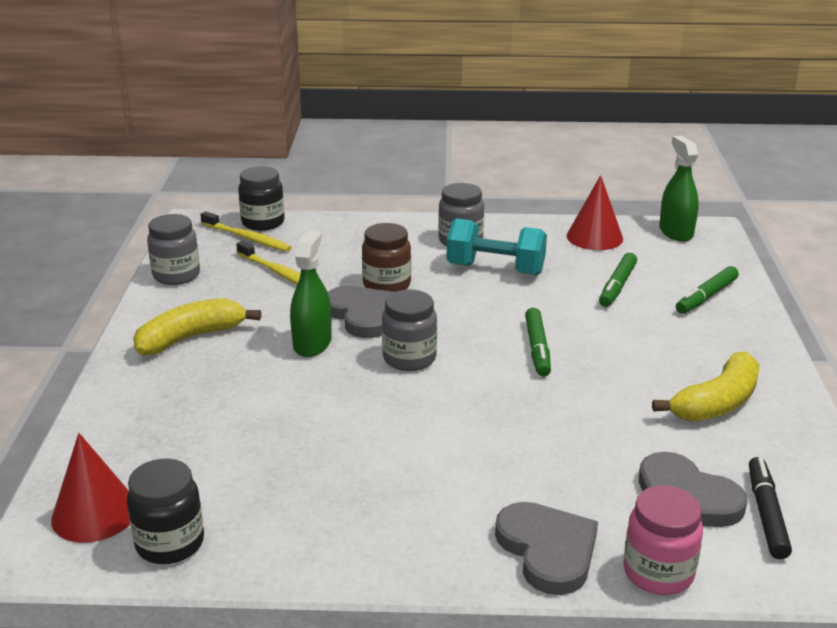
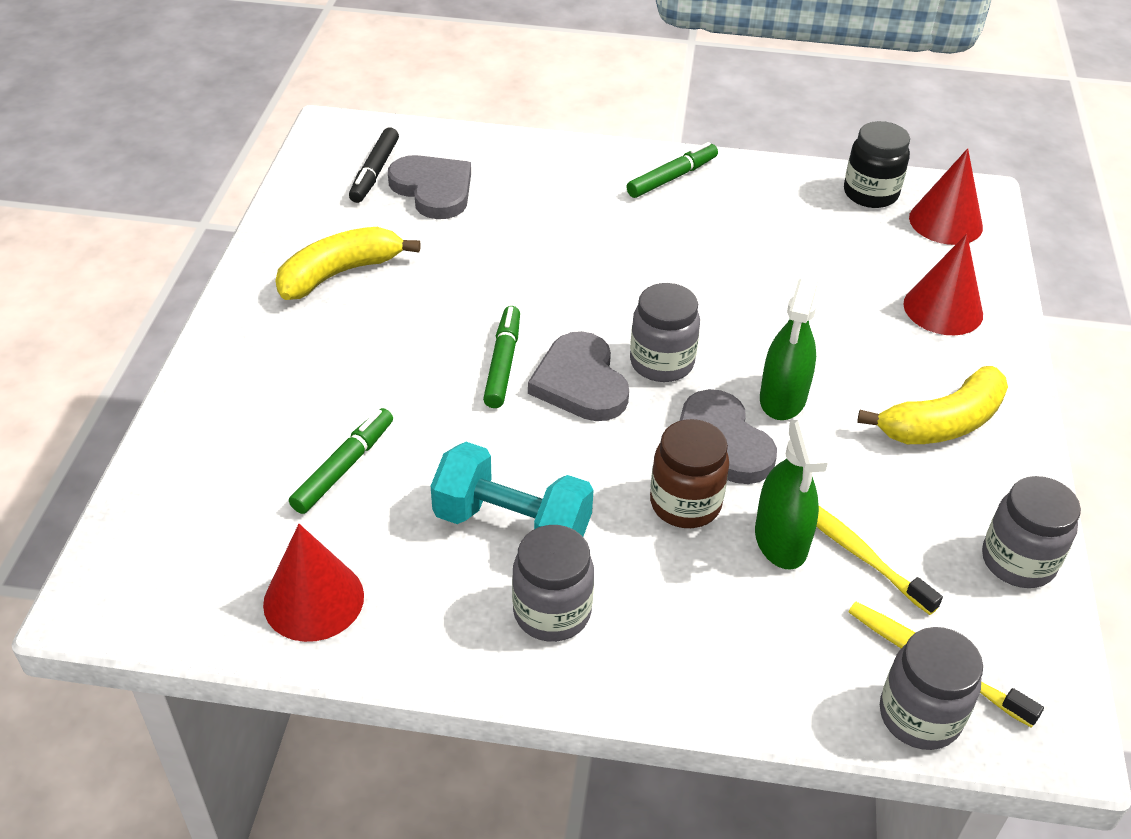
camera: 175 degrees left, 15 degrees up
(147, 419) = (943, 309): none -> red cone
(263, 223) = (919, 716): black jar -> grey jar
(547, 550) = (566, 163): grey heart -> grey heart (580, 382)
(658, 573) = (488, 143): pink jar -> none
(676, 232) = (162, 600): green spray bottle -> green spray bottle (781, 540)
(706, 297) = (231, 432): green marker -> green marker (672, 178)

